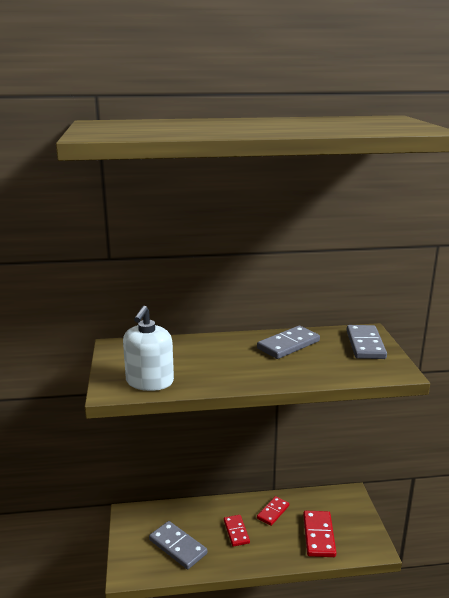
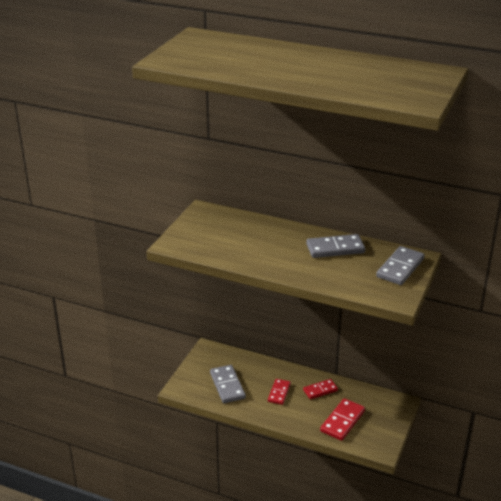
camera: 30 degrees right, 10 degrees up
(149, 381) = (202, 246): white soap dispenser -> none

